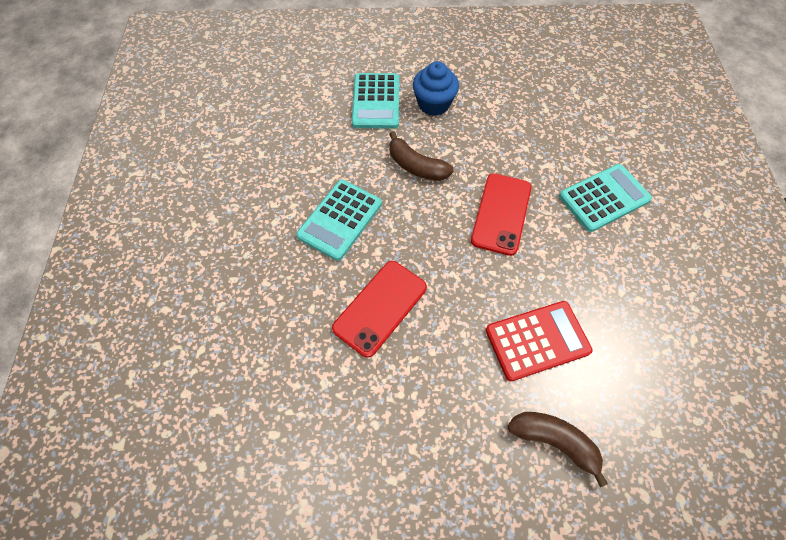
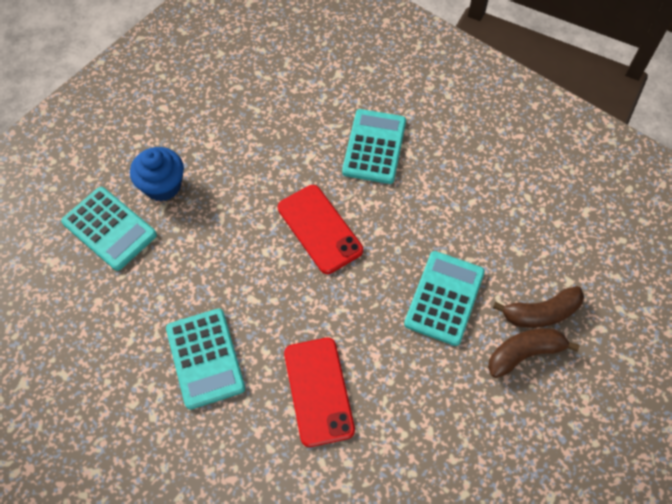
camera: 50 degrees left, 0 degrees up
(416, 166) = (212, 253): brown banana -> brown banana (541, 313)
(537, 340) = (444, 298): red calculator -> turquoise calculator

